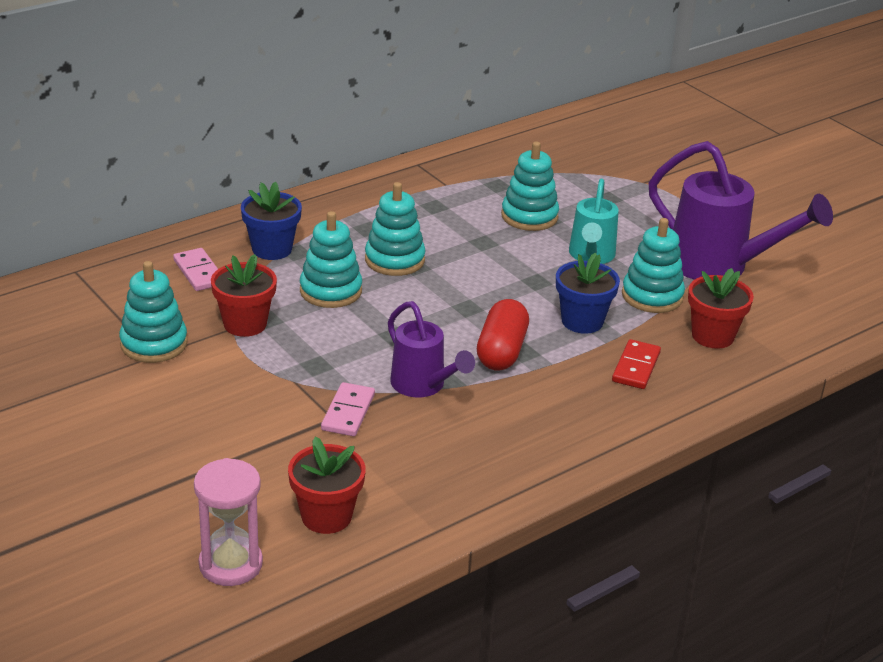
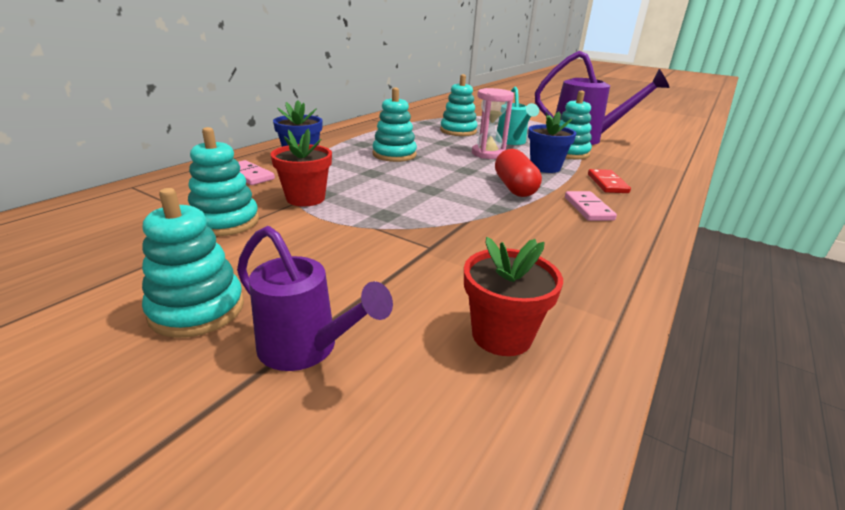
camera: 20 degrees left, 5 degrees down
(230, 564) = (438, 432): pink hourglass -> pink hourglass (488, 154)
(330, 291) = (362, 173): turquoise stacking toy -> turquoise stacking toy (197, 309)
(348, 412) = (440, 241): pink domino -> pink domino (588, 208)
(422, 385) = (481, 214): purple watering can -> purple watering can (306, 348)
(712, 336) = (626, 164): red flower pot -> none

